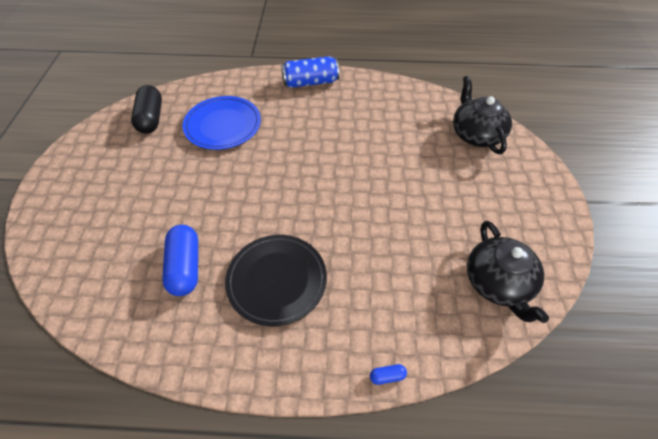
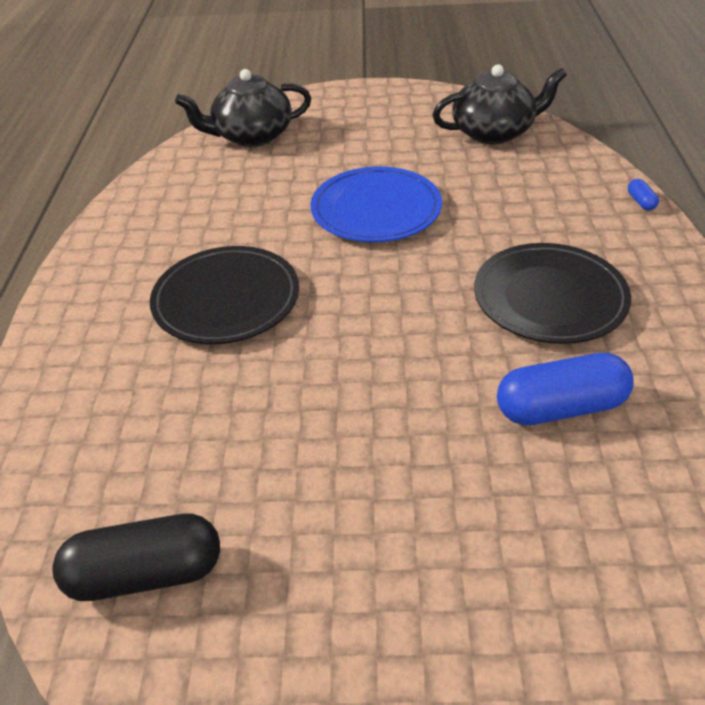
camera: 90 degrees left, 10 degrees down
(223, 125) = (195, 419): blue plate -> blue plate (376, 210)
(303, 131) = (226, 300): none -> black plate
(310, 82) = (82, 302): blue can -> none

